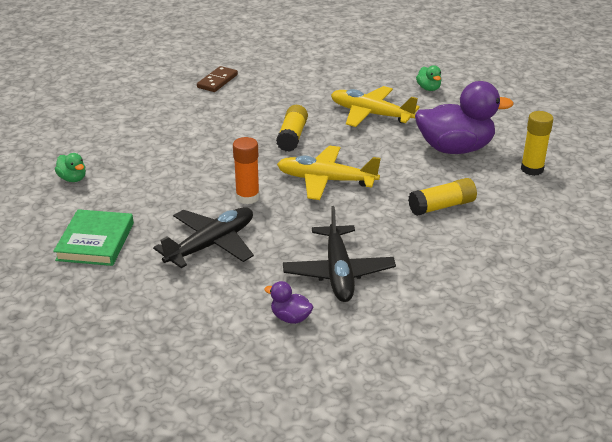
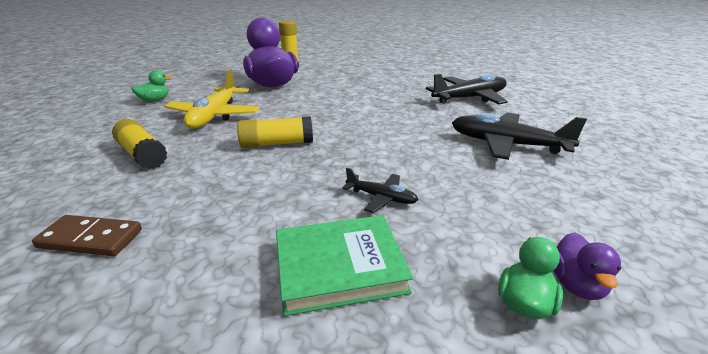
camera: 110 degrees left, 5 degrees down
(95, 241) = (607, 212): green book -> green book (339, 267)
(184, 163) = (381, 198): none -> black plane
(247, 197) = (415, 144): orange glue stick -> none
(290, 318) = (536, 104): purple duck -> purple duck (576, 285)
(326, 180) = (354, 117): yellow plane -> none
(442, 206) = (357, 82): yellow glue stick -> yellow glue stick (142, 155)

